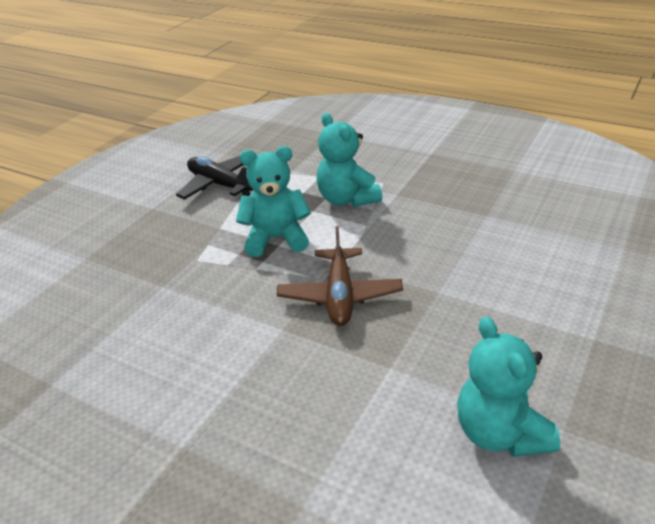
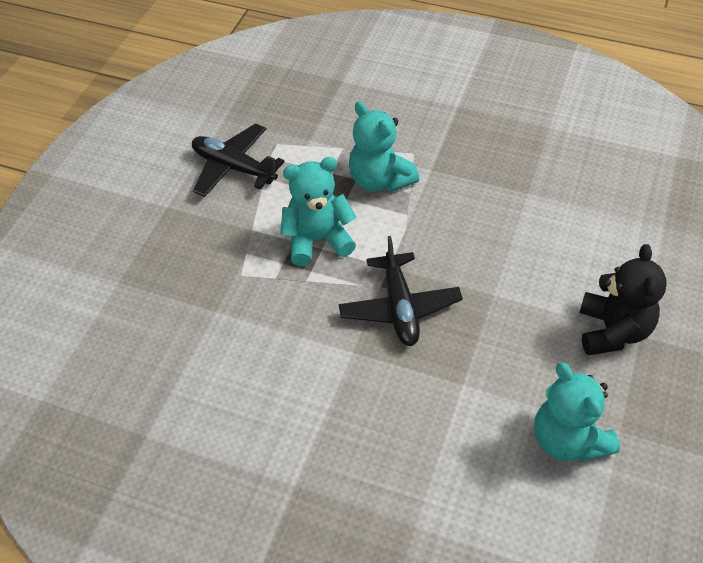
camera: 10 degrees left, 15 degrees up
(340, 296) = (399, 308): brown plane -> black plane
(563, 332) = (612, 331): none -> black teddy bear

